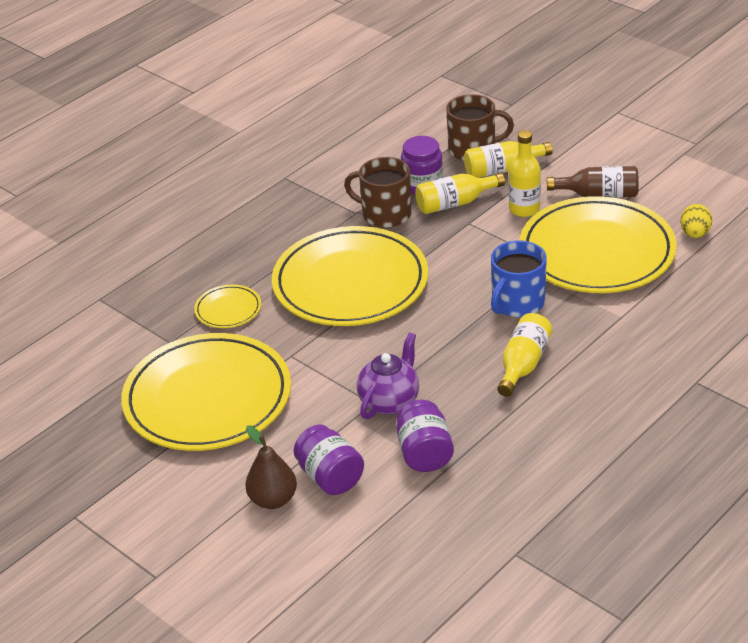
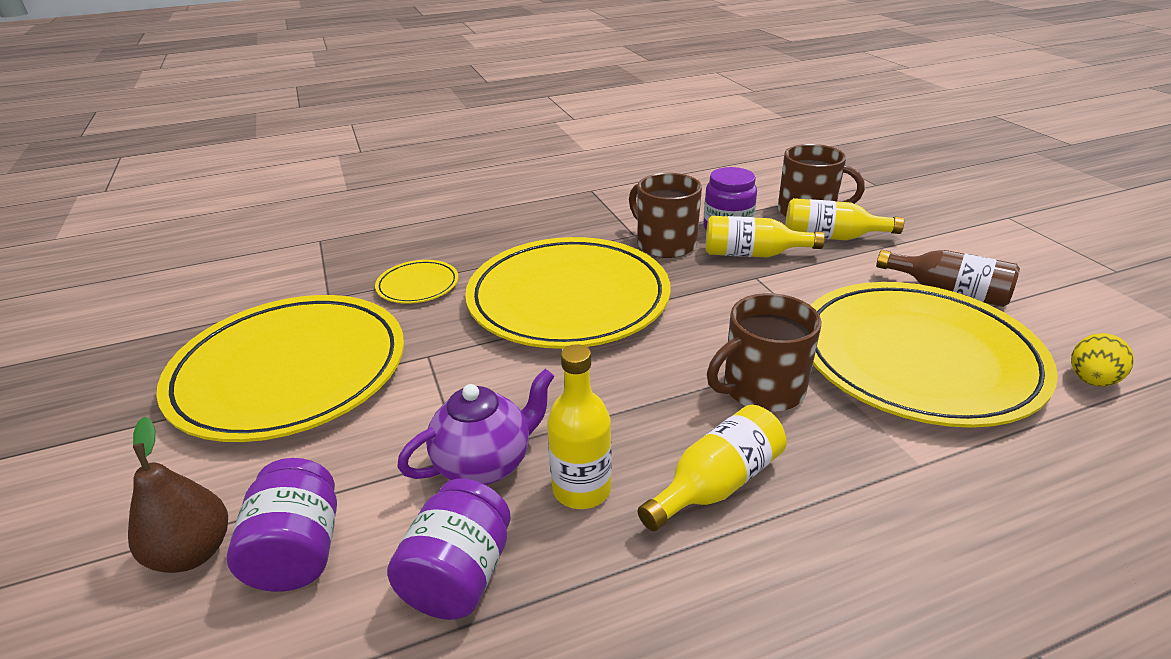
camera: 25 degrees right, 5 degrees down
(517, 303) = (761, 389): blue mug -> brown mug
(524, 209) = (836, 281): yellow bottle -> yellow bottle (581, 489)

